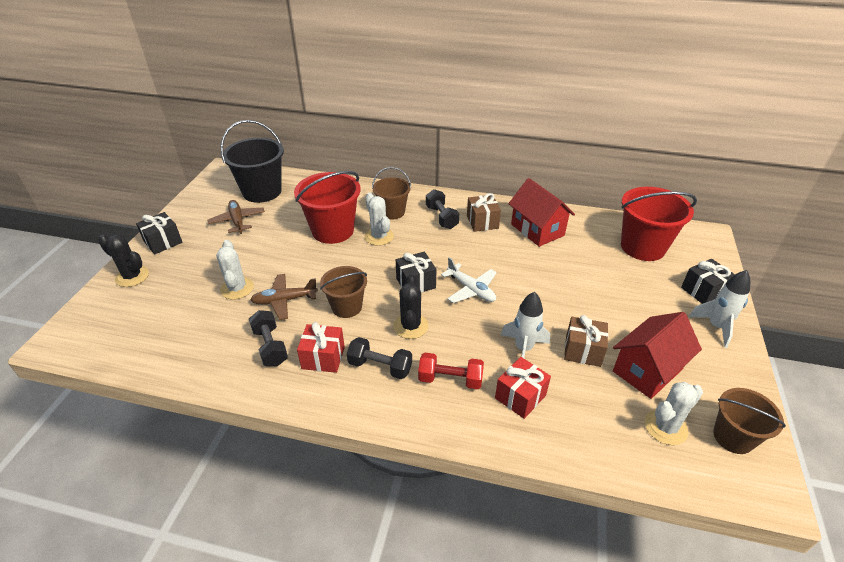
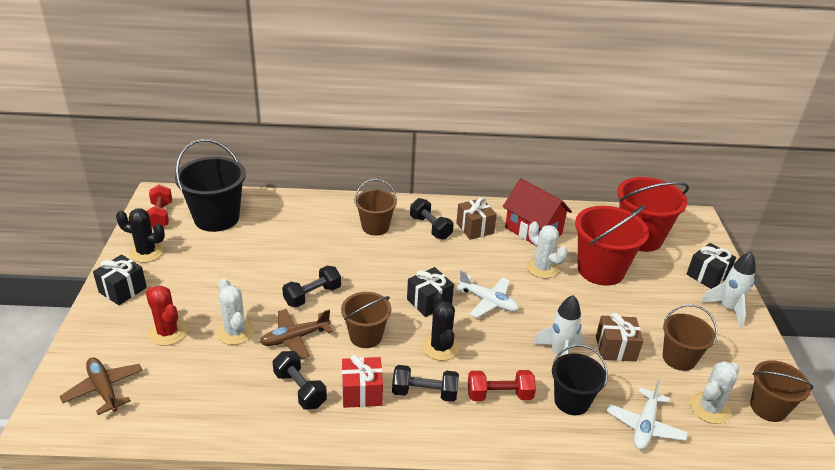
camera: 15 degrees left, 5 degrees down
(132, 276) = (103, 334): black cactus -> black cactus (146, 252)
(182, 282) = (167, 332): none -> red cactus
(218, 185) = (160, 216): none -> red dumbbell
(237, 221) = (202, 255): brown plane -> brown plane (104, 389)
(314, 265) = (312, 295): none -> black dumbbell
(333, 230) = (317, 255): red bucket -> red bucket (600, 270)
(379, 236) = (371, 256): white cactus -> white cactus (542, 268)
(520, 396) = (571, 401): red gift -> black bucket
(588, 434) = (645, 426): none -> white plane
(647, 370) = (679, 358): red house -> brown bucket

